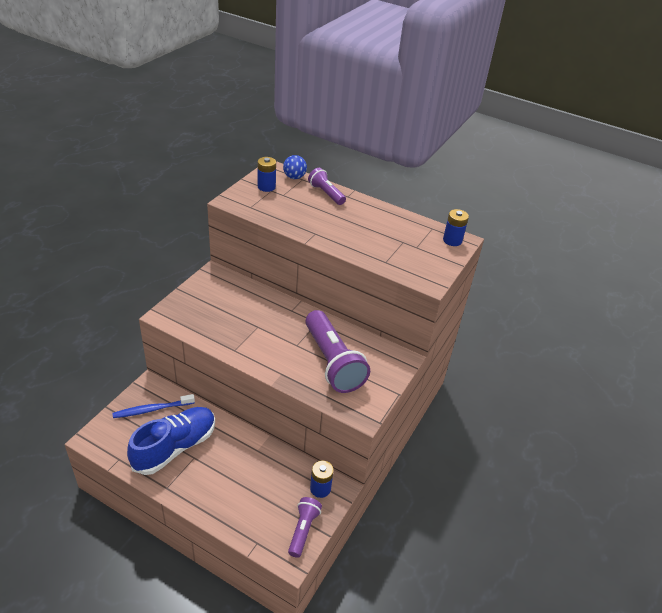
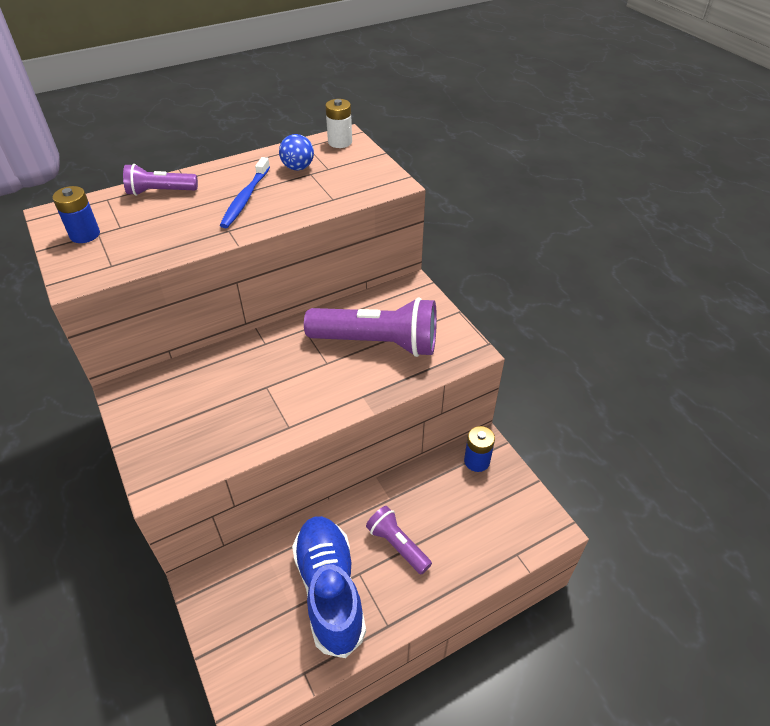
camera: 55 degrees left, 5 degrees up
(152, 409) = (246, 595): blue toothbrush -> blue toothbrush (245, 198)
(294, 177) = (95, 204): blue ball -> blue ball (298, 168)
(303, 530) = (521, 501): purple flashlight -> purple flashlight (397, 545)
(452, 240) = (340, 142): blue battery -> white battery

